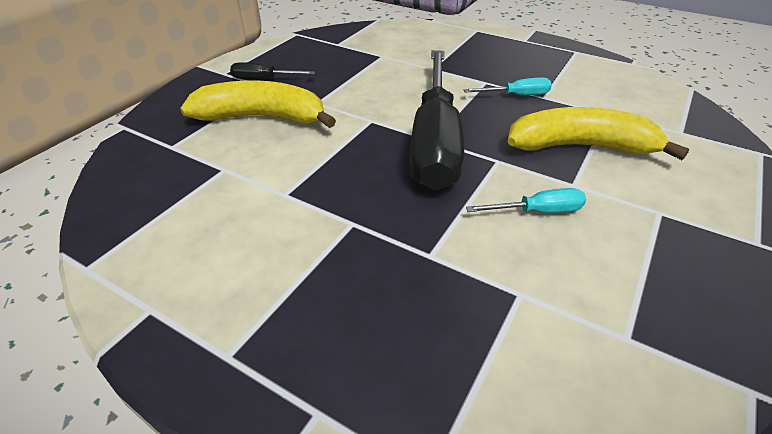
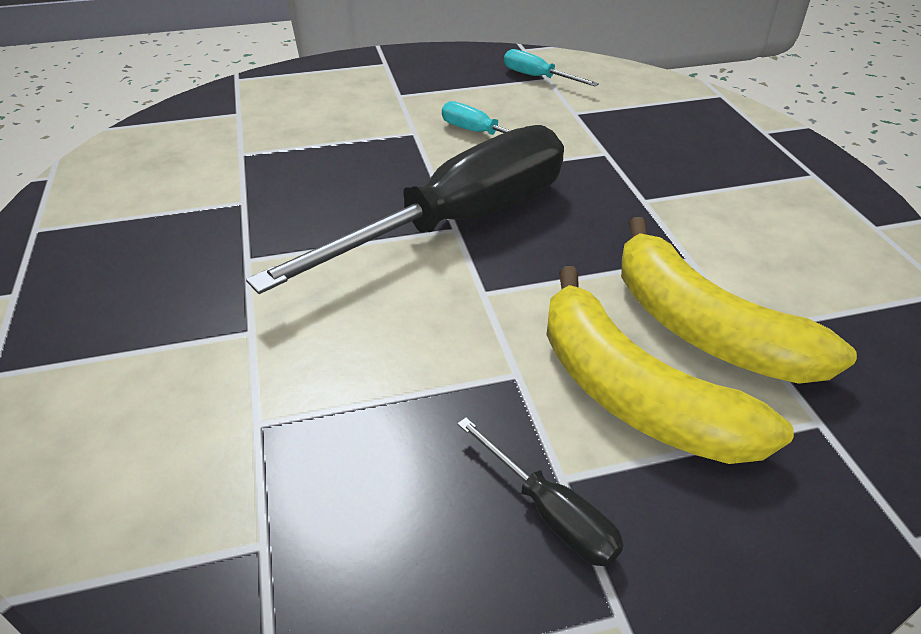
camera: 135 degrees left, 0 degrees up
(516, 95) = (264, 219): turquoise screwdriver -> turquoise screwdriver (537, 77)
(580, 146) = (341, 146): yellow banana -> yellow banana (703, 328)

